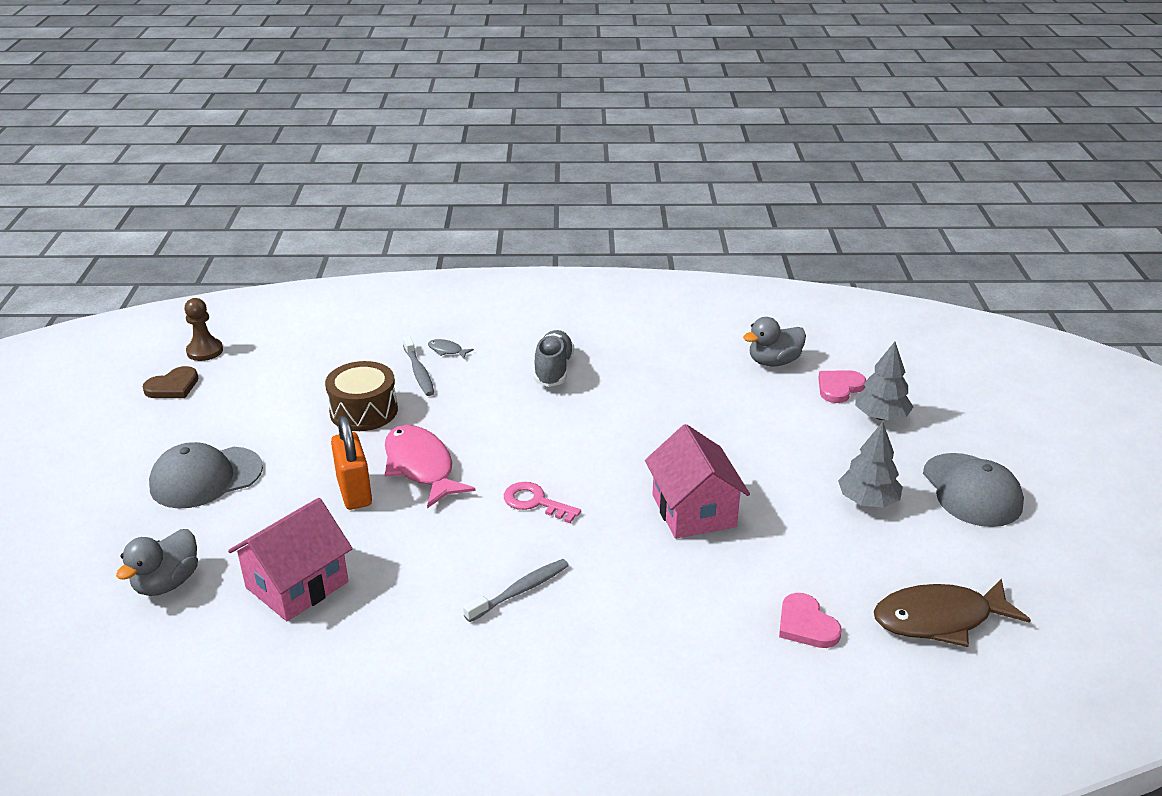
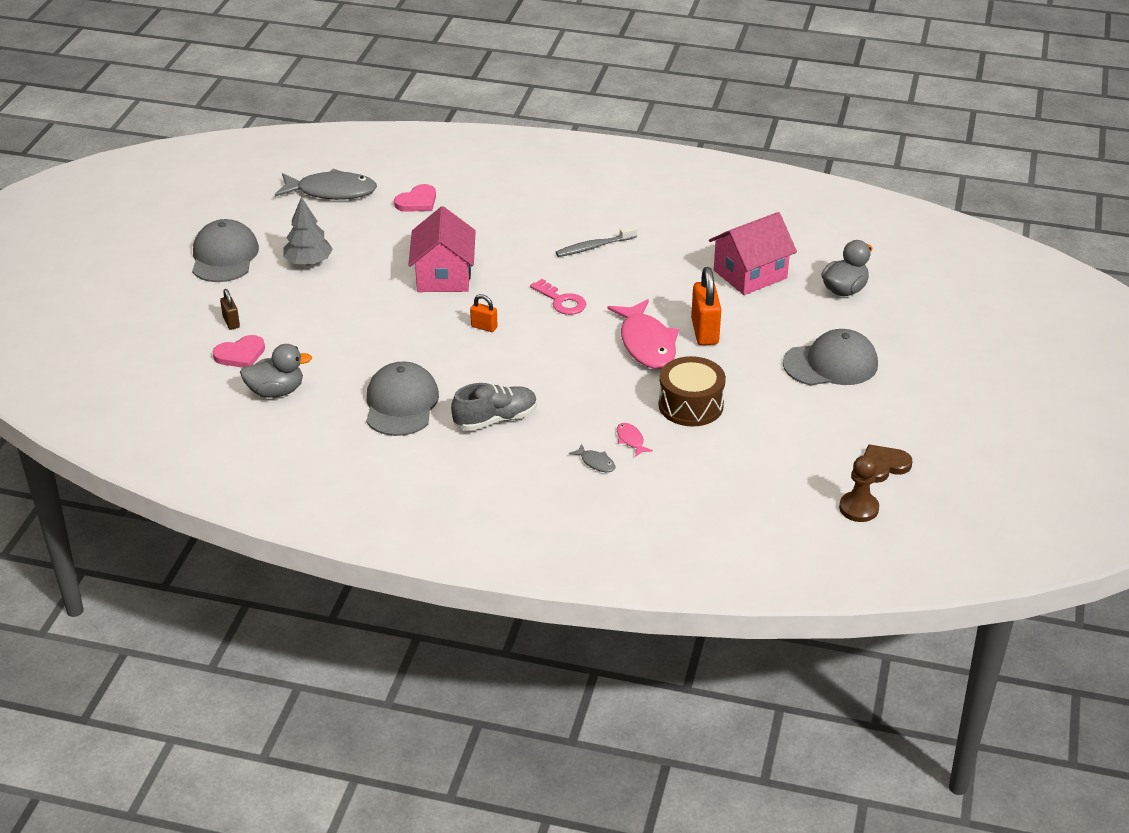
camera: 165 degrees left, 5 degrees up
(419, 372) = (630, 440): grey toothbrush -> pink fish
(553, 370) = (495, 419): grey shoe -> grey shoe turned 135 degrees counterclockwise
(611, 456) = (484, 327): none -> orange padlock
(649, 369) = (401, 404): none -> grey cap
(806, 625) = (417, 201): pink heart -> pink heart turned 60 degrees clockwise
(881, 416) = (231, 322): grey tree -> brown padlock
(939, 619) = (332, 191): brown fish -> grey fish

